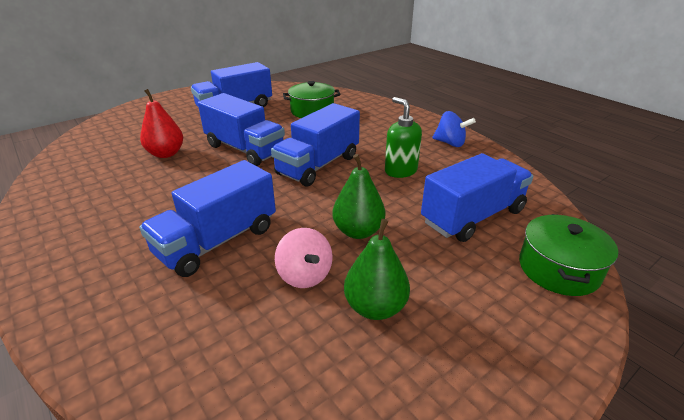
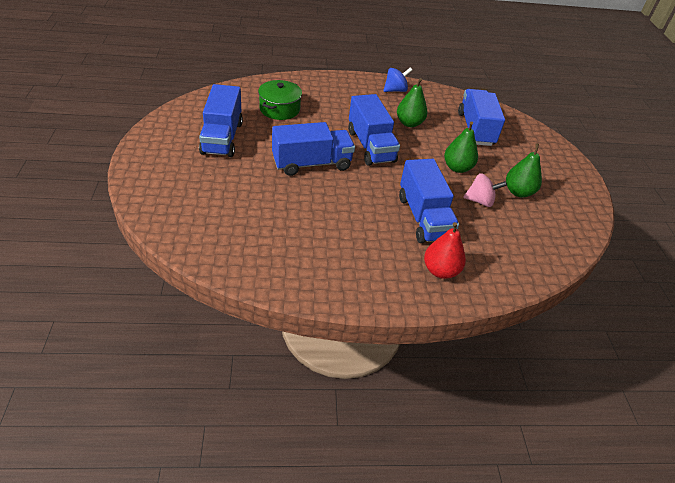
camera: 60 degrees left, 10 degrees up
(166, 154) = (274, 200): red pear -> red pear (440, 270)
(400, 171) = (409, 123): green soap dispenser -> green pear
(558, 269) = (530, 133): green pot -> none

